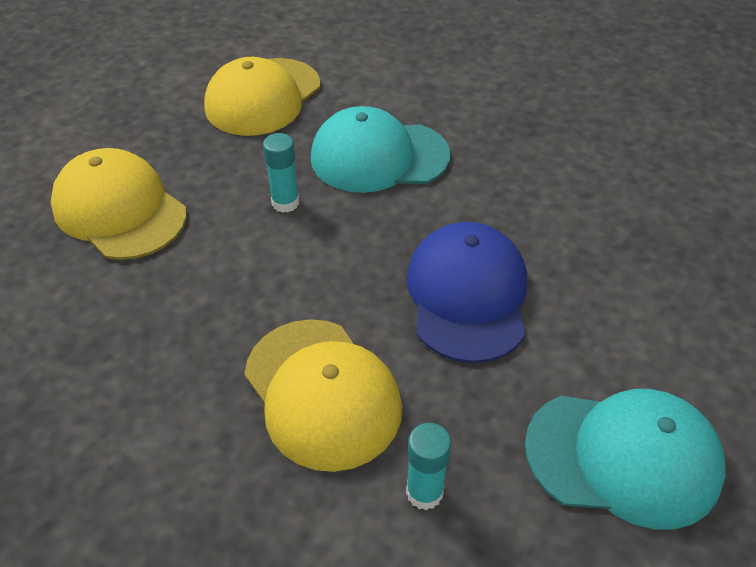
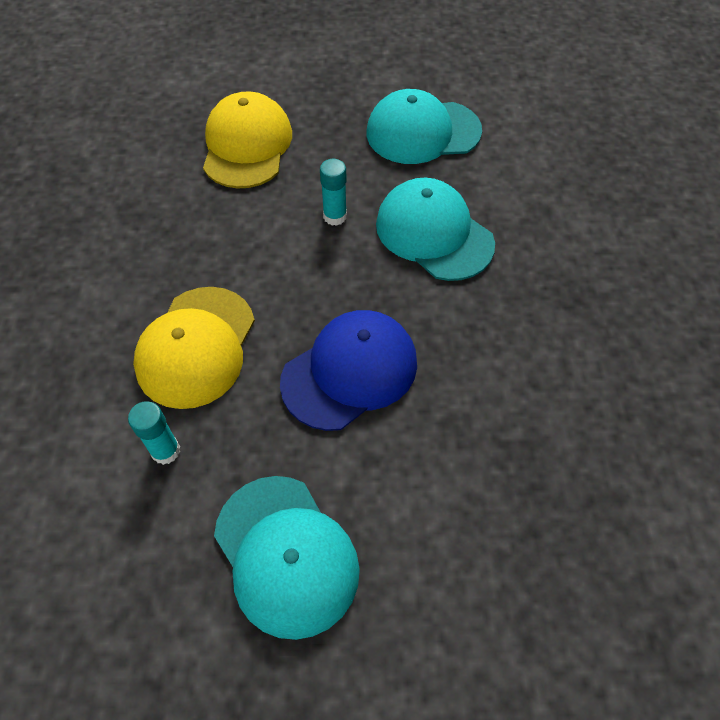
camera: 50 degrees right, 10 degrees up
(263, 97) = (422, 132): yellow cap -> turquoise cap

